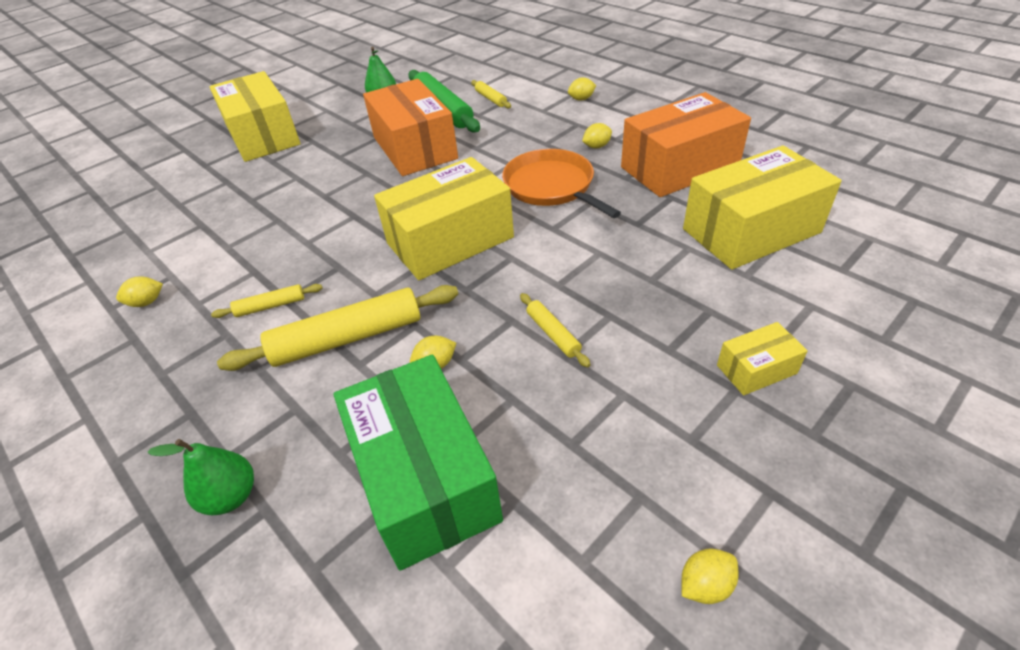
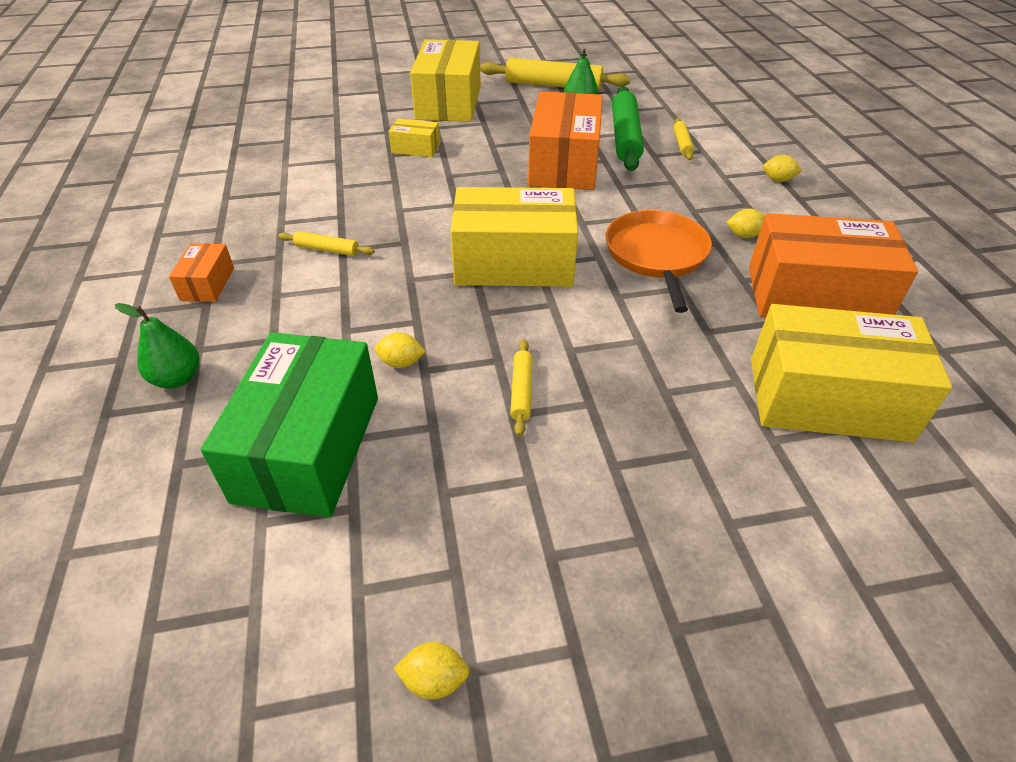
camera: 30 degrees right, 0 degrees up
(147, 302) = (251, 204): yellow lemon -> none
(173, 395) = (207, 284): none -> orange box
(347, 338) = (357, 304): yellow rolling pin -> yellow rolling pin (553, 85)
(756, 369) = (682, 534): yellow box -> yellow box (416, 148)

